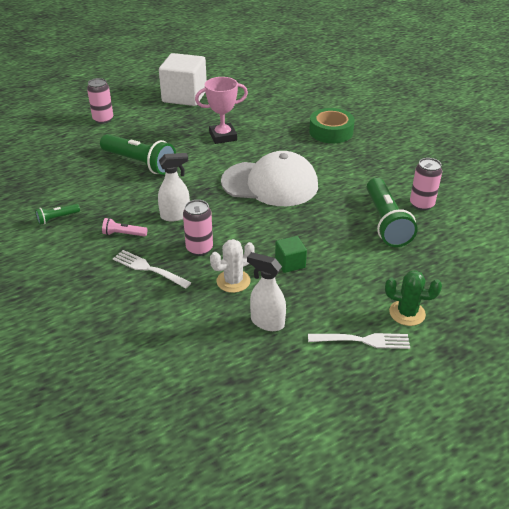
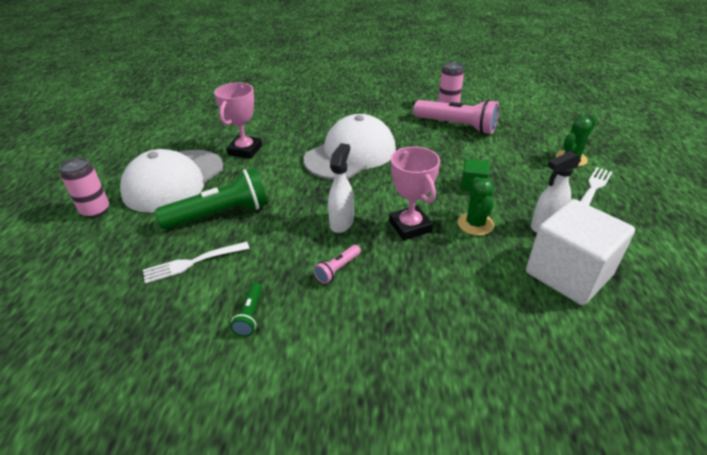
camera: 55 degrees left, 0 degrees up
(149, 269) = (415, 271): white fork -> white fork (193, 262)
(158, 128) = (174, 180): none -> white cap
(184, 96) = (142, 146): white cube -> white cube (568, 274)
(199, 249) = (410, 226): pink can -> pink trophy
(233, 281) = (475, 224): white cactus -> green cactus
(331, 132) = (311, 102): green tape -> none
(386, 222) = (457, 126): green flashlight -> pink flashlight

